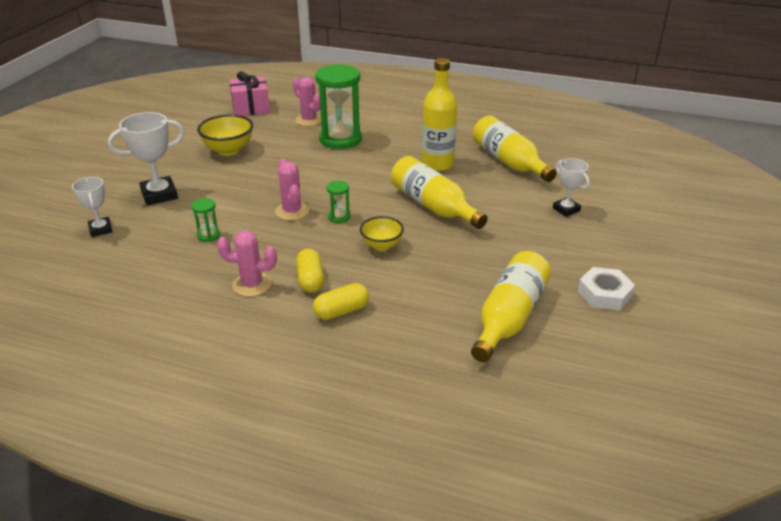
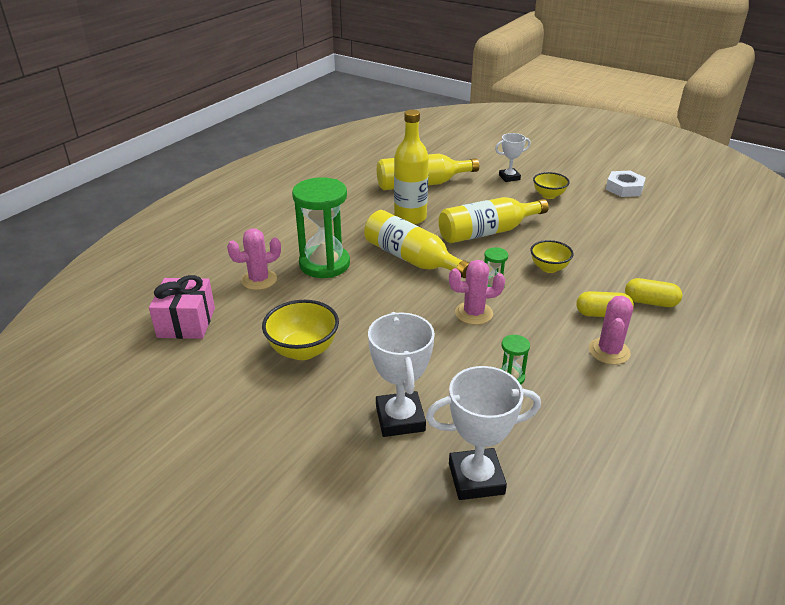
camera: 75 degrees left, 0 degrees up
(100, 229) = (476, 478): white trophy -> white trophy, size x1.62
(341, 311) = (650, 302): yellow capsule -> yellow capsule turned 60 degrees counterclockwise
(509, 317) = (654, 228): yellow bottle -> yellow bottle (411, 259)
(540, 238) = (548, 195): none -> yellow bowl

